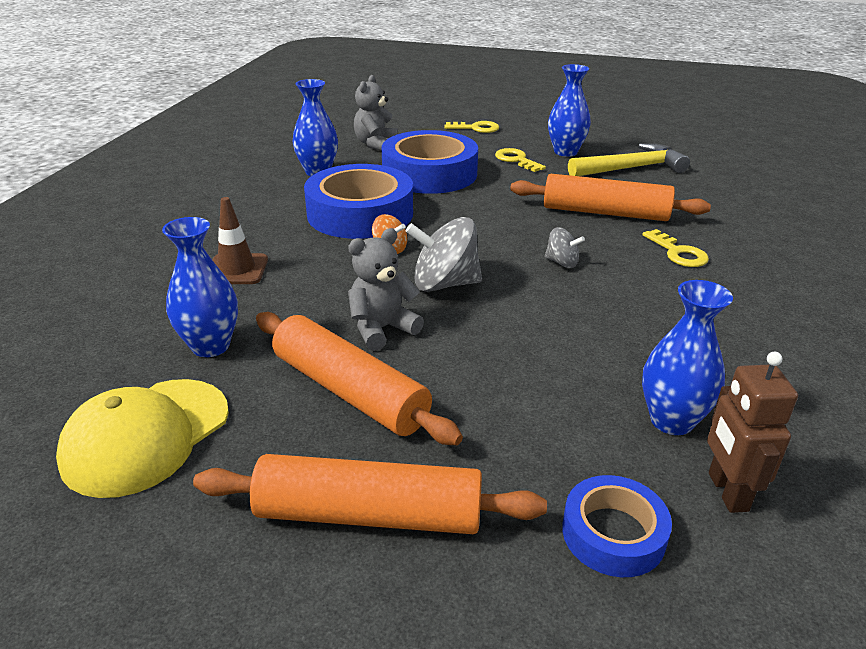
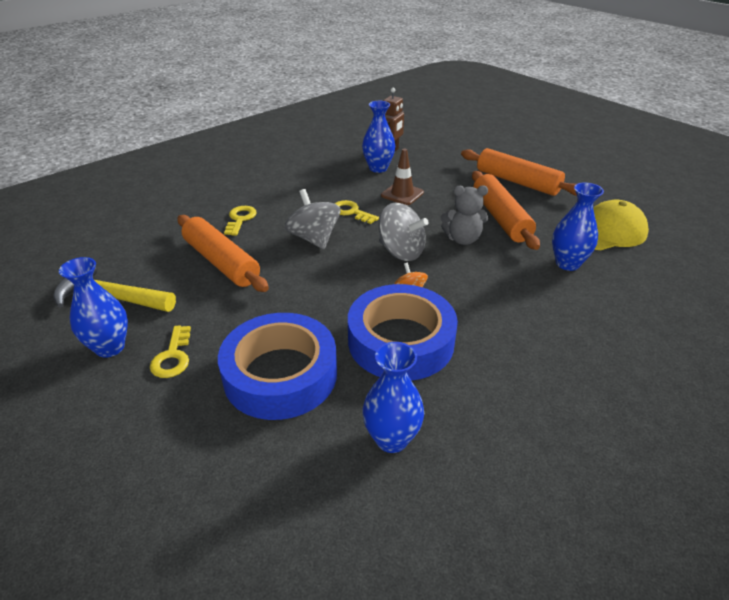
camera: 145 degrees left, 5 degrees up
(237, 269) = (536, 317): brown traffic cone -> brown traffic cone (402, 194)
(375, 144) = (268, 479): grey teddy bear -> none
(476, 128) = (104, 455): yellow key -> yellow key (351, 212)
(562, 262) = (314, 238): grey spinning top -> grey spinning top, size x1.88
(613, 534) = (440, 156): blue tape -> none

